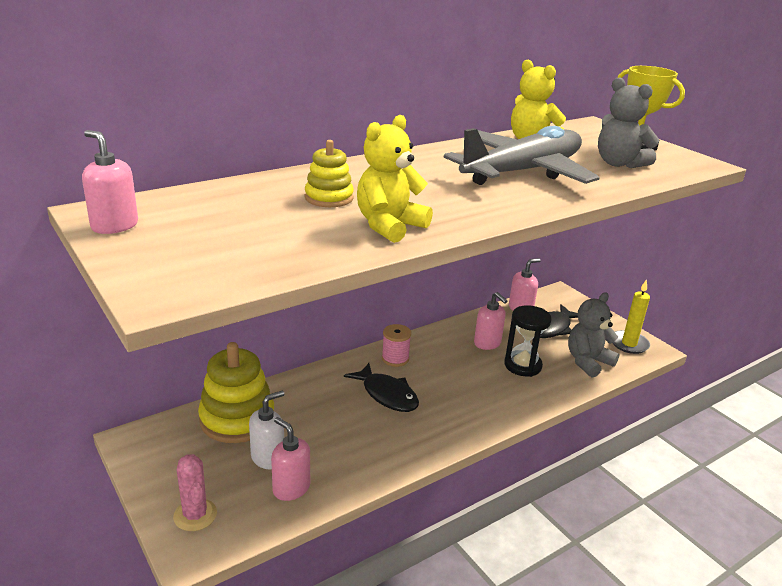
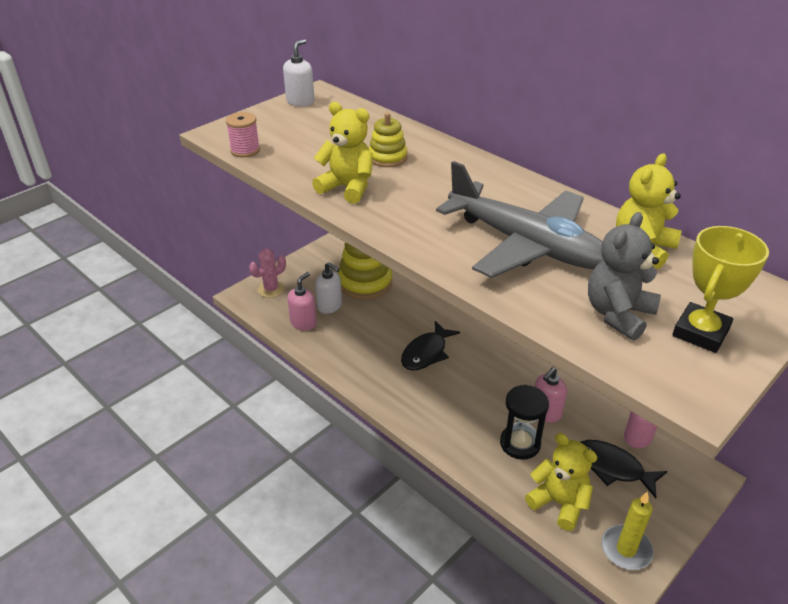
camera: 80 degrees right, 10 degrees up
(114, 226) = (300, 101): pink soap dispenser -> white soap dispenser
(395, 359) = (481, 350): pink spool -> pink spool (245, 150)
(588, 362) = (559, 503): grey teddy bear -> yellow teddy bear

